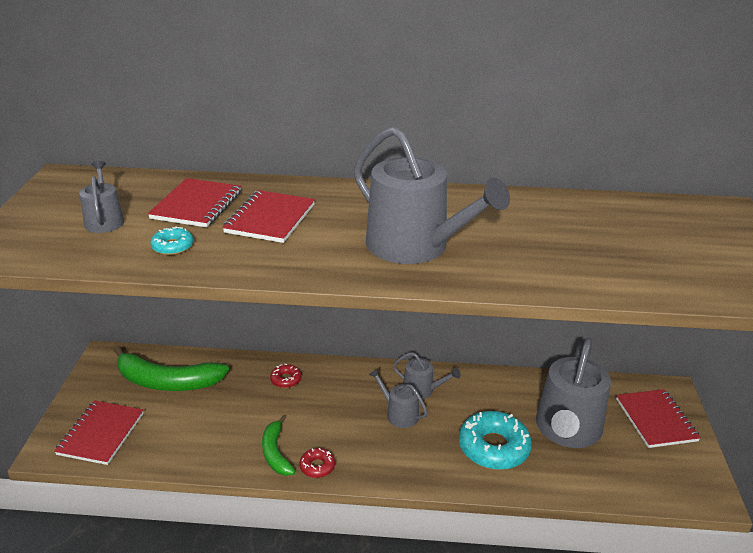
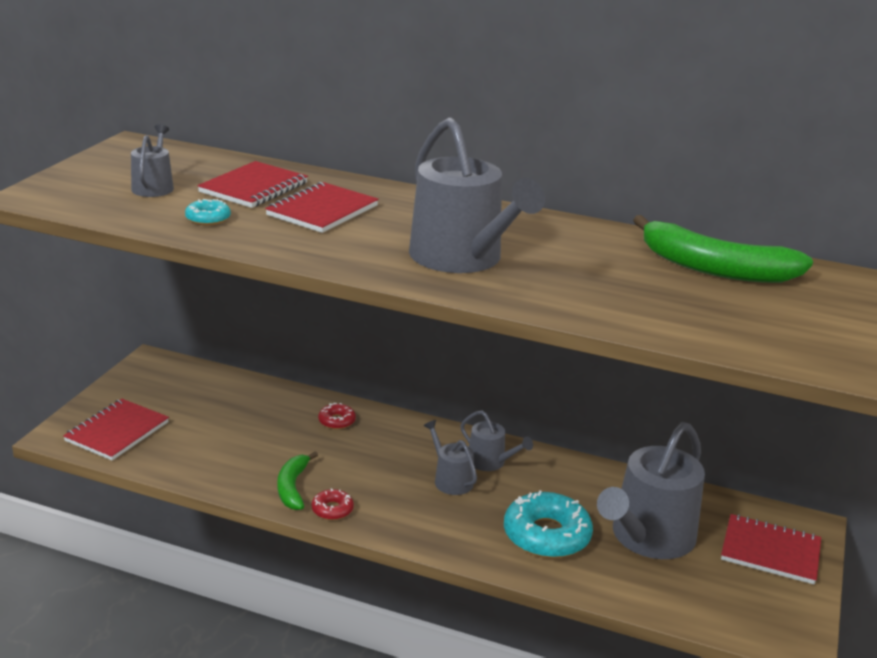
camera: 15 degrees right, 5 degrees down
(167, 381) = (206, 397): green banana -> green banana (715, 268)
(656, 420) = (770, 551): red notebook -> red notebook turned 75 degrees counterclockwise

